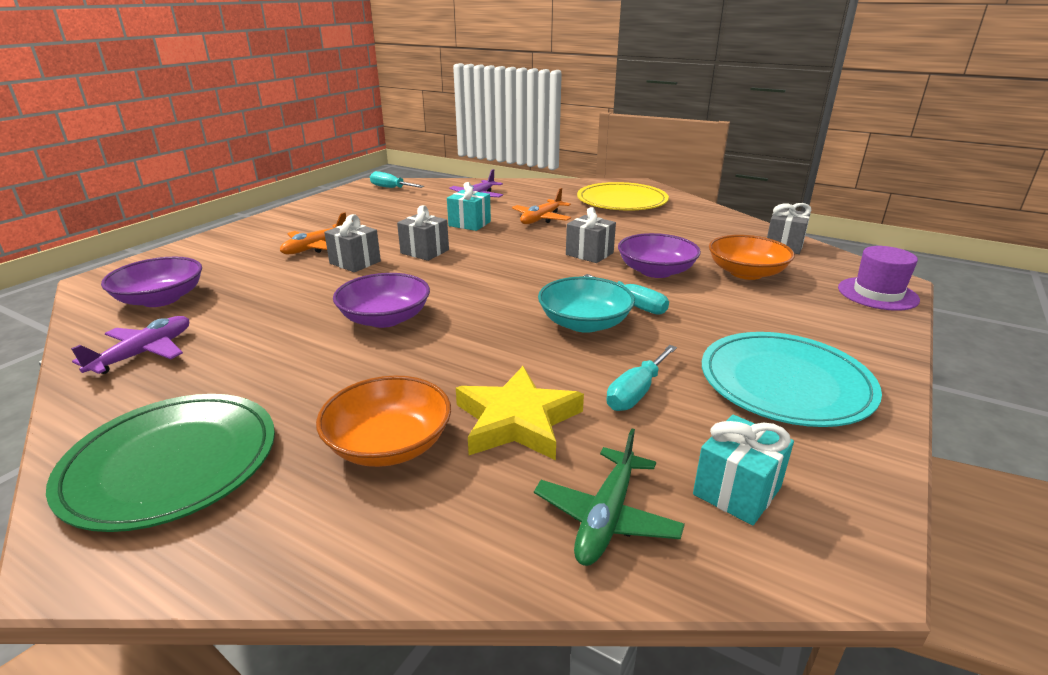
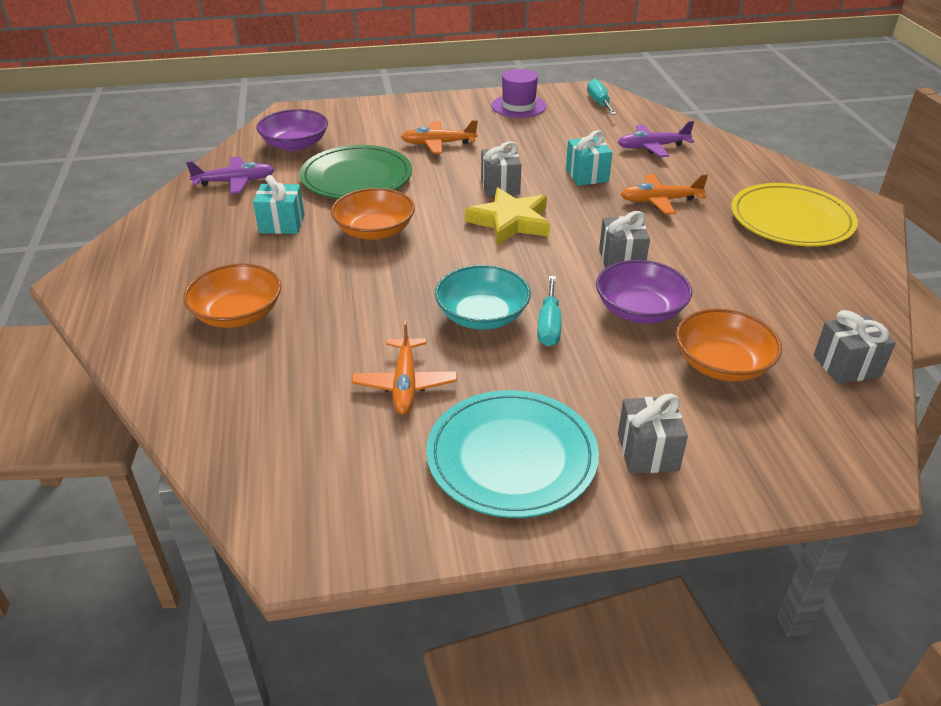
camera: 50 degrees right, 10 degrees up
(171, 463) = (155, 258): green plate -> green plate (356, 177)
(355, 262) = (438, 172): grey gift -> grey gift (647, 452)
(385, 318) = (374, 231): purple bowl -> orange bowl
(517, 421) = (311, 348): yellow star -> yellow star (510, 222)
(606, 517) = (247, 429): green plane -> none
(636, 392) = (405, 384): turquoise screwdriver -> orange plane
(737, 491) = (327, 476): turquoise gift -> turquoise gift (282, 224)
(877, 294) = (806, 470): purple hat -> purple hat (518, 106)

